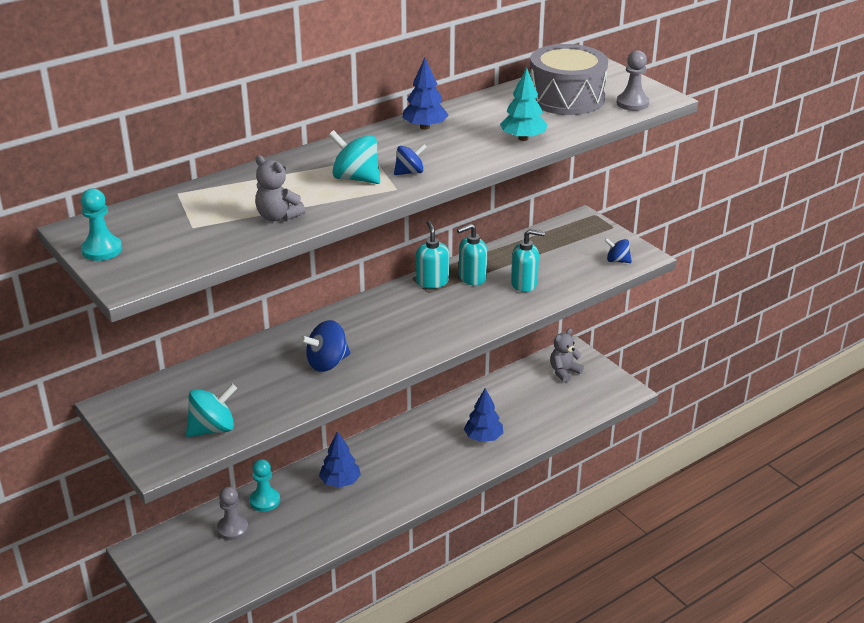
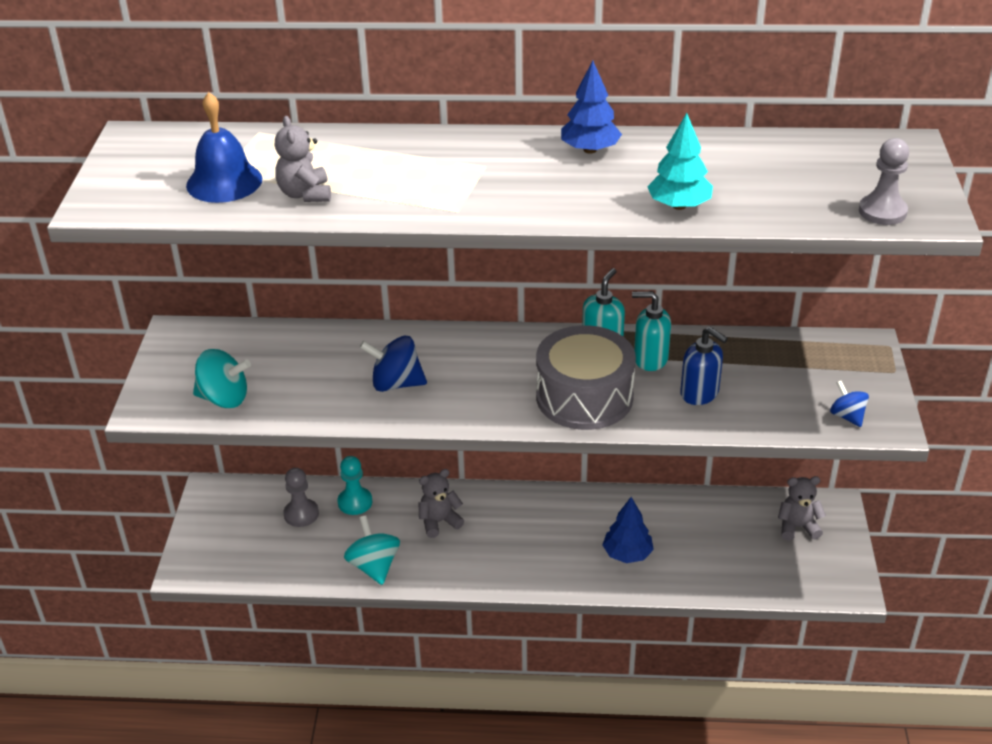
camera: 40 degrees right, 5 degrees up
(102, 250) = (121, 165): turquoise pawn -> none
(205, 231) = (224, 182): none -> blue bell
(340, 482) = (439, 522): blue tree -> grey teddy bear
(356, 178) = (435, 182): turquoise spinning top -> turquoise spinning top (374, 566)
(410, 172) = (497, 197): blue spinning top -> none
(524, 284) = (700, 393): turquoise soap dispenser -> blue soap dispenser
(566, 98) = (806, 174): grey drum -> grey drum (584, 397)

